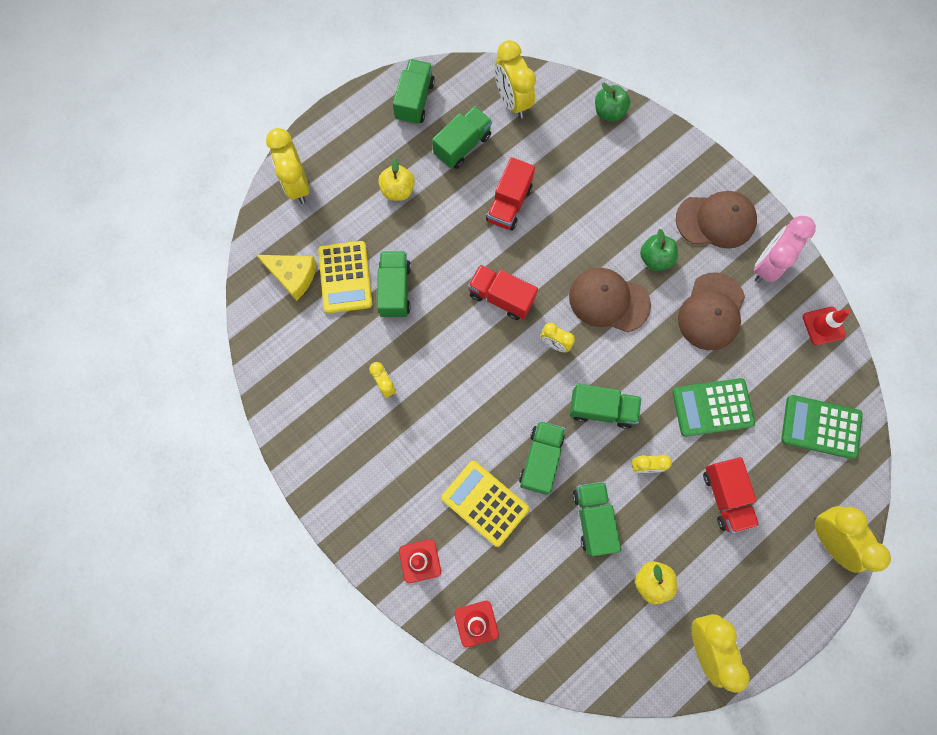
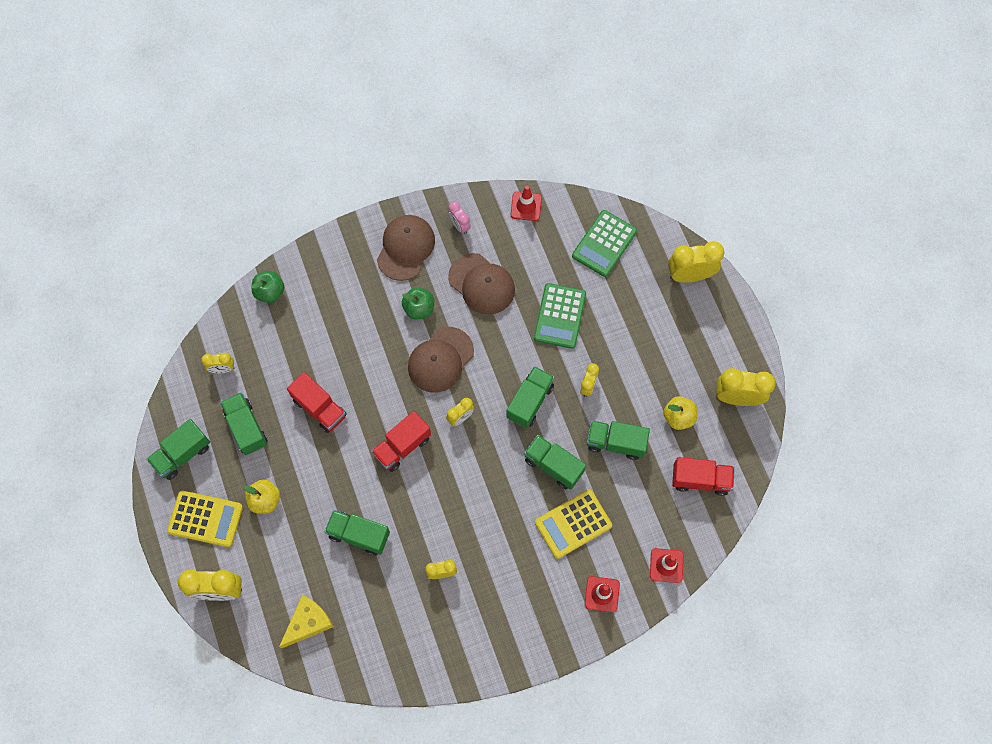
camera: 70 degrees left, 5 degrees down
(345, 277) = (329, 575): yellow calculator -> yellow calculator (205, 519)
(415, 101) = (182, 454): green truck -> green truck turned 75 degrees counterclockwise
(512, 101) = (222, 369): yellow clock -> yellow clock, size x0.56
(725, 496) = (633, 336): red truck -> red truck (700, 479)
(767, 265) = (459, 225): pink clock -> pink clock, size x0.56

